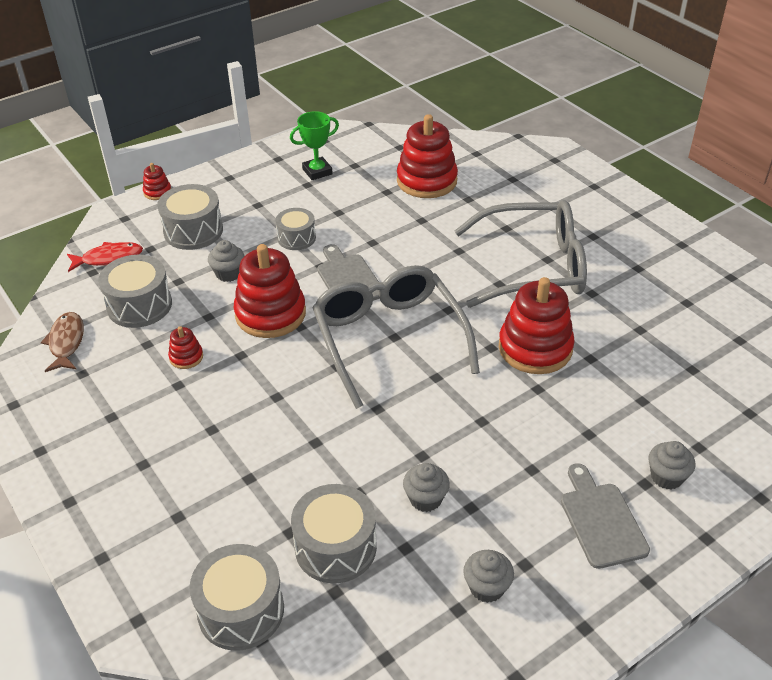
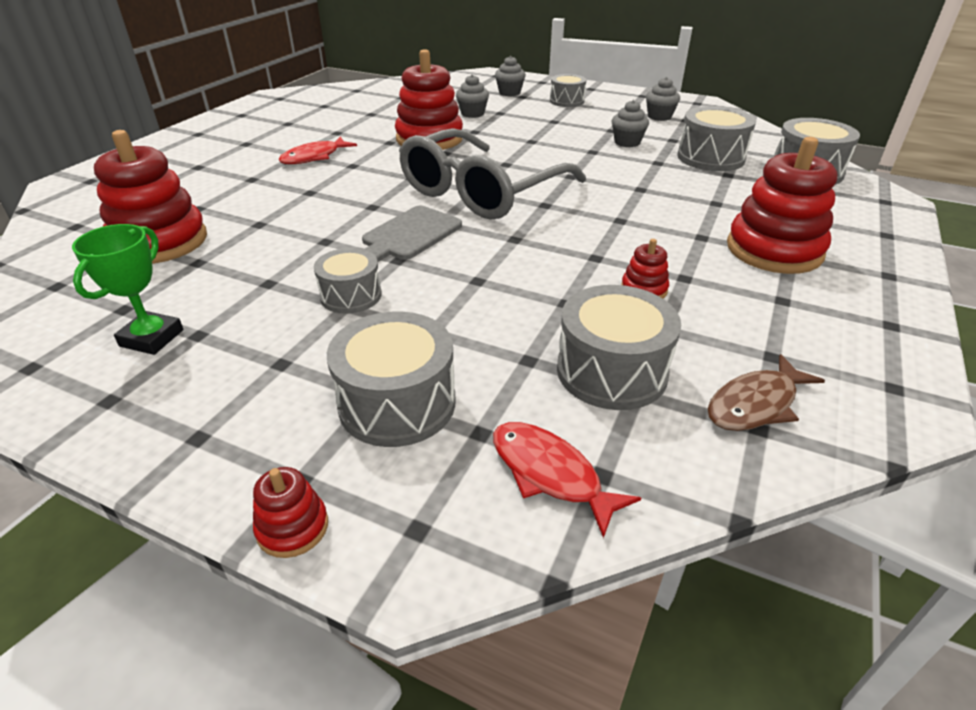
camera: 120 degrees left, 5 degrees down
(228, 273) = (472, 321): grey cupcake -> grey cupcake (472, 114)
(270, 314) = (515, 262): red stacking toy -> red stacking toy (774, 250)
(317, 171) = (152, 338): green trophy -> green trophy turned 75 degrees clockwise
(533, 267) = (314, 157): grey glasses -> red fish
(601, 520) = (566, 101): grey cutting board -> grey drum

